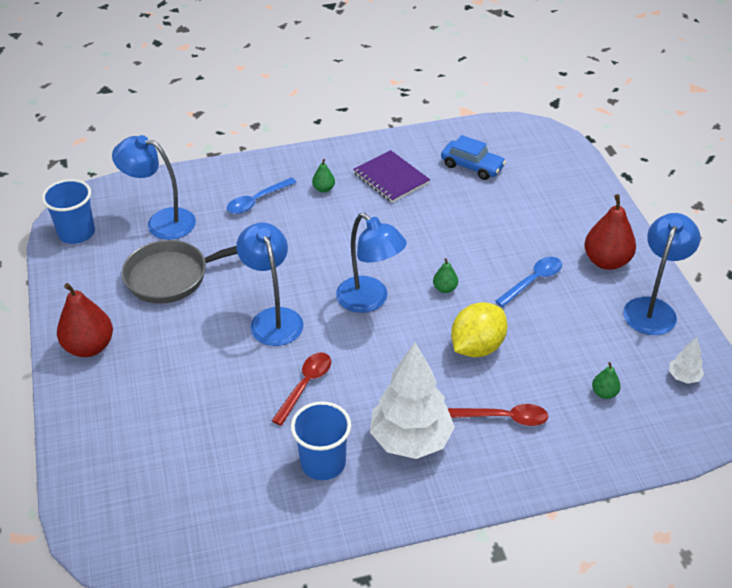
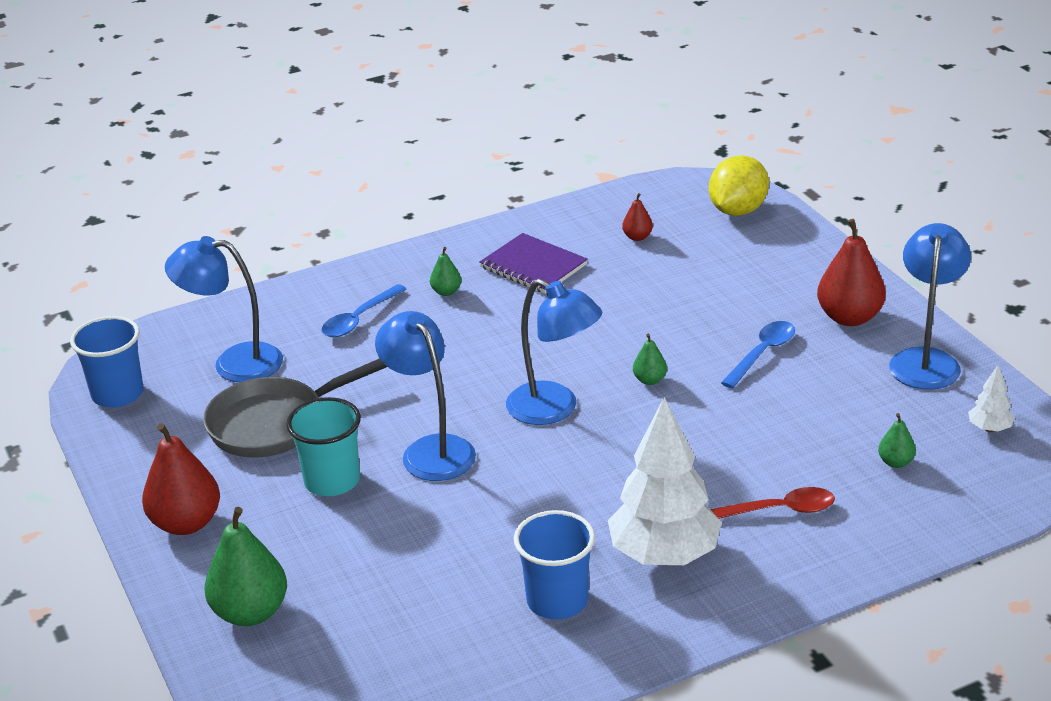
camera: 10 degrees left, 10 degrees down
(109, 429) = (250, 612): none -> green pear
(198, 331) = (332, 481): none -> turquoise cup
(305, 385) = (502, 518): red spoon -> none
(472, 166) = (637, 237): blue car -> red pear
(477, 347) = (715, 438): yellow lemon -> yellow lemon (737, 210)

